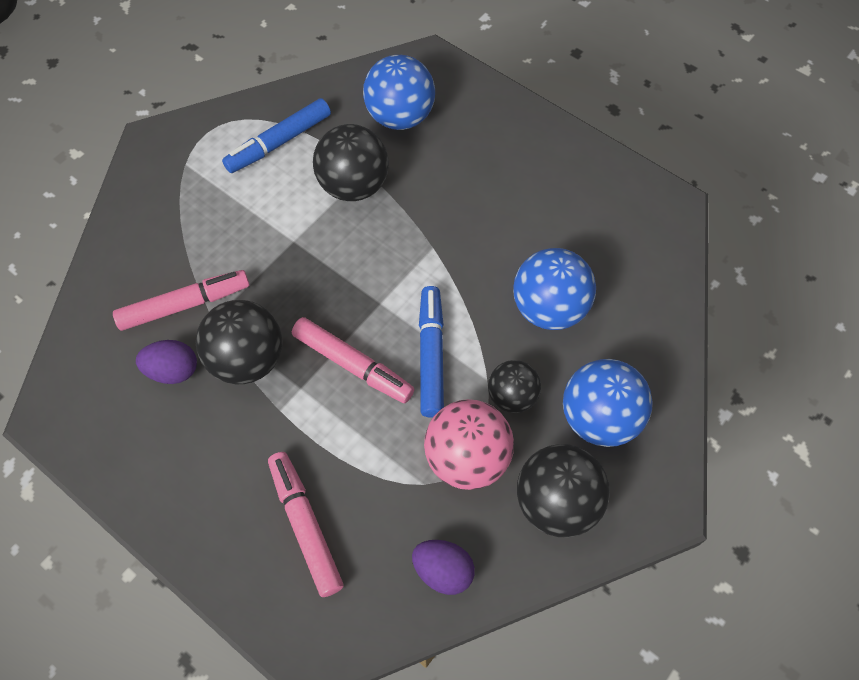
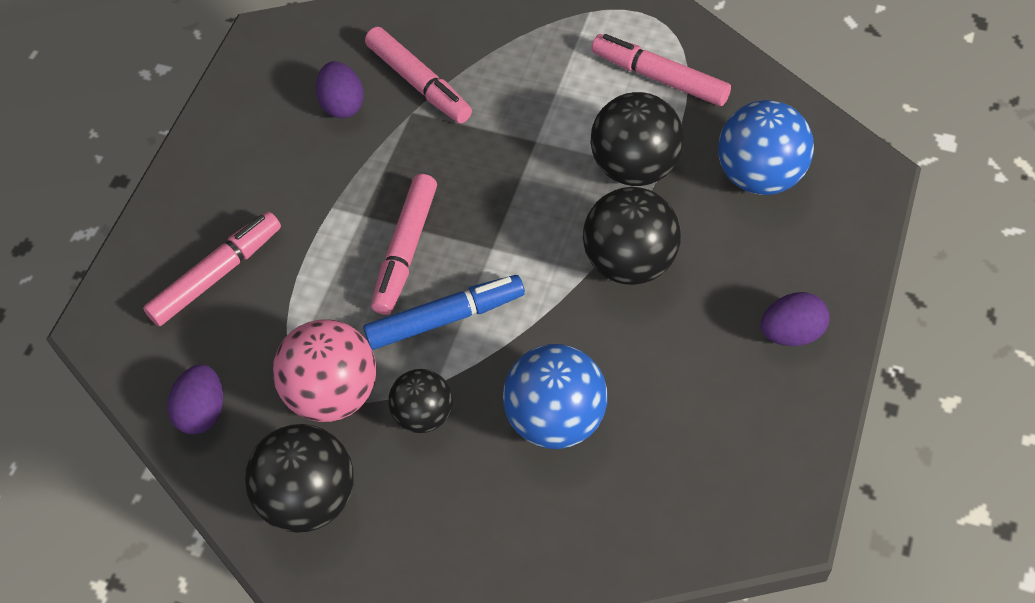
camera: 75 degrees right, 5 degrees down
(247, 359) = (377, 158): black ball -> black ball (630, 262)
(279, 142) = (659, 77): blue marker -> pink marker
(535, 148) = (791, 333): none -> purple egg
(599, 418) = (429, 515): blue ball -> none

